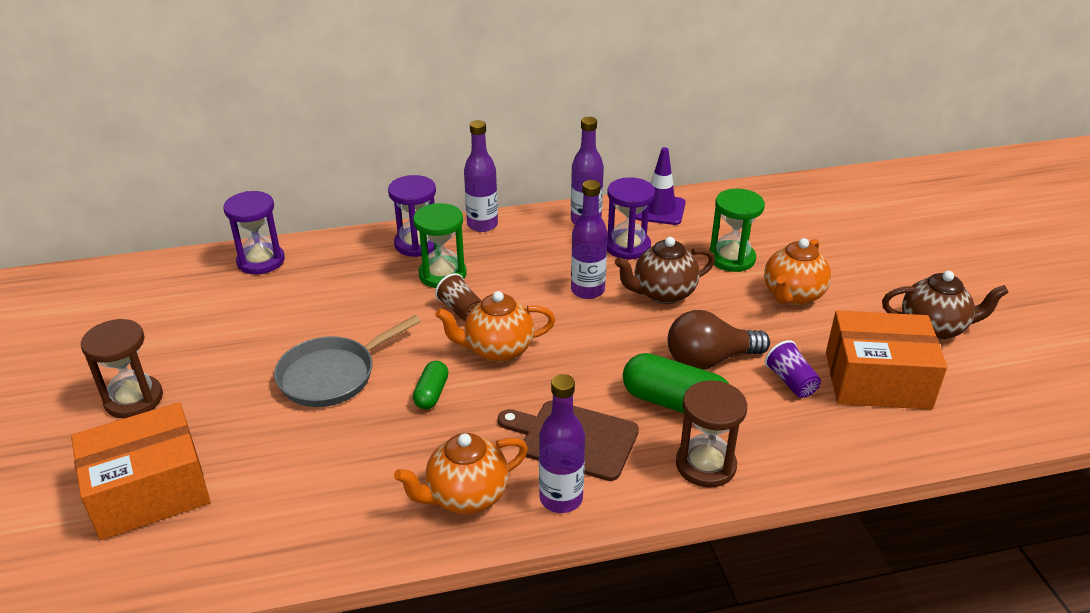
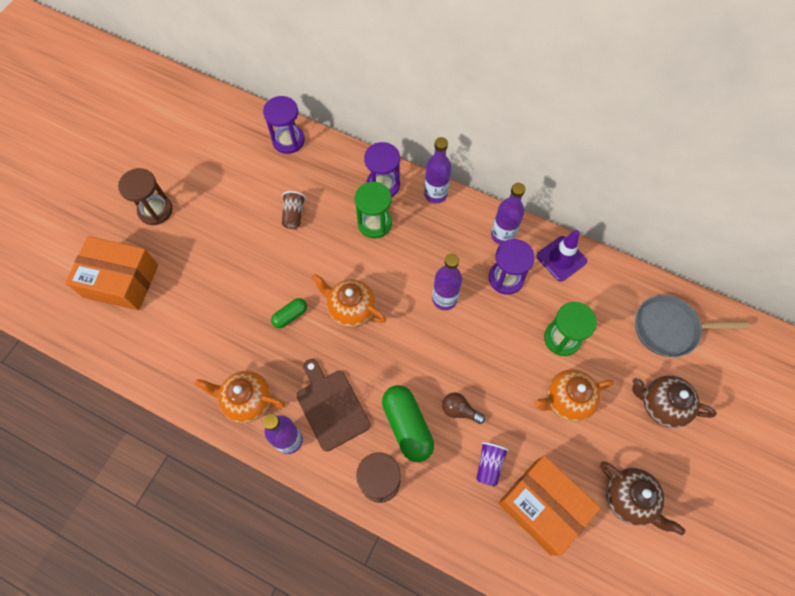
camera: 40 degrees right, 30 degrees up
(333, 375) = (254, 263): grey pan -> grey pan (669, 328)
(461, 311) = (359, 262): brown cup -> brown cup (294, 215)
(663, 293) = (487, 336): brown teapot -> brown teapot (661, 405)
(709, 360) = (459, 410): brown light bulb -> brown light bulb, size x0.57

